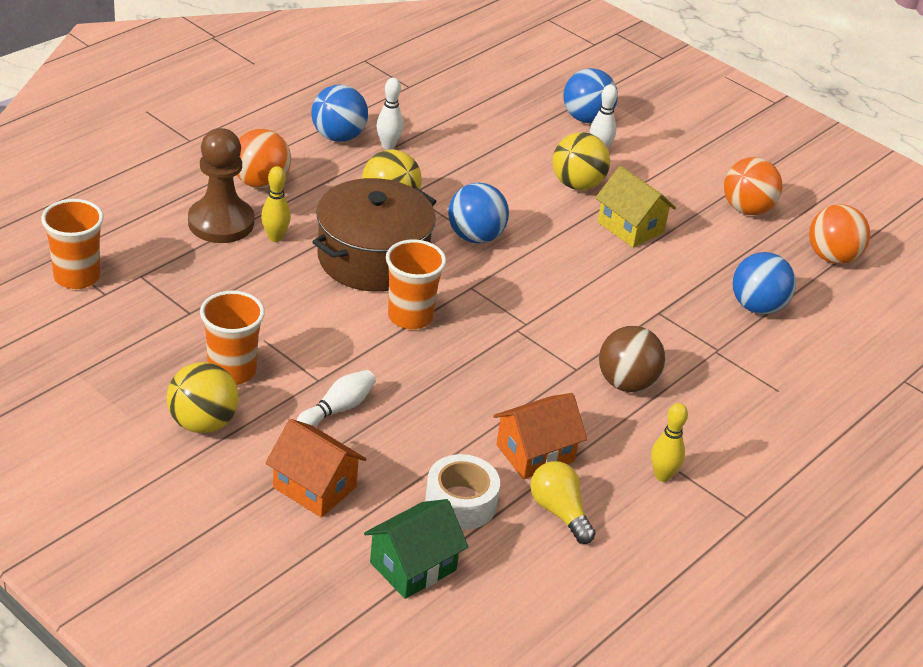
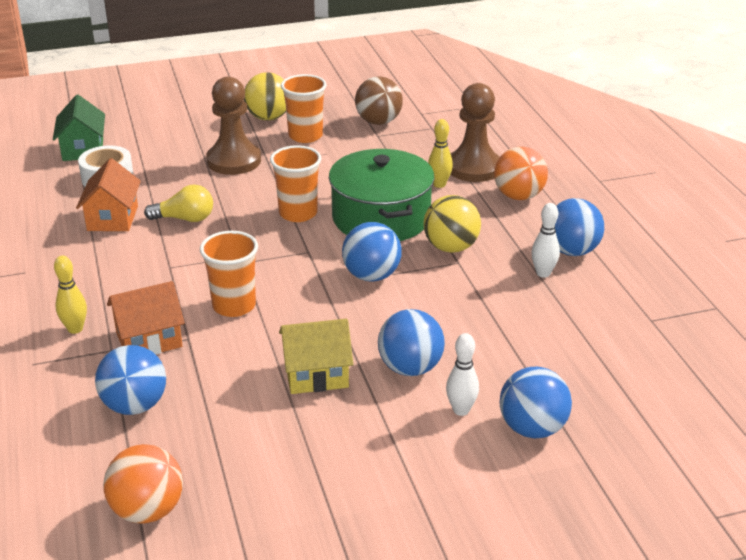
camera: 125 degrees right, 5 degrees down
(77, 277) = (446, 108): orange cup -> orange cup (234, 306)
(314, 487) = (177, 137): orange house -> orange house (149, 340)
(338, 409) = (234, 161): white bowling pin -> brown pawn
(372, 258) = (381, 218): brown pot -> green pot
(559, 512) = (56, 209): yellow light bulb -> yellow light bulb (185, 219)
(577, 184) = (410, 368): yellow ball -> blue ball
(626, 383) = (129, 284): brown ball -> brown ball (378, 122)
(662, 476) = (29, 262): yellow bowling pin -> yellow bowling pin (75, 329)
(747, 209) = (280, 482): orange ball -> none

